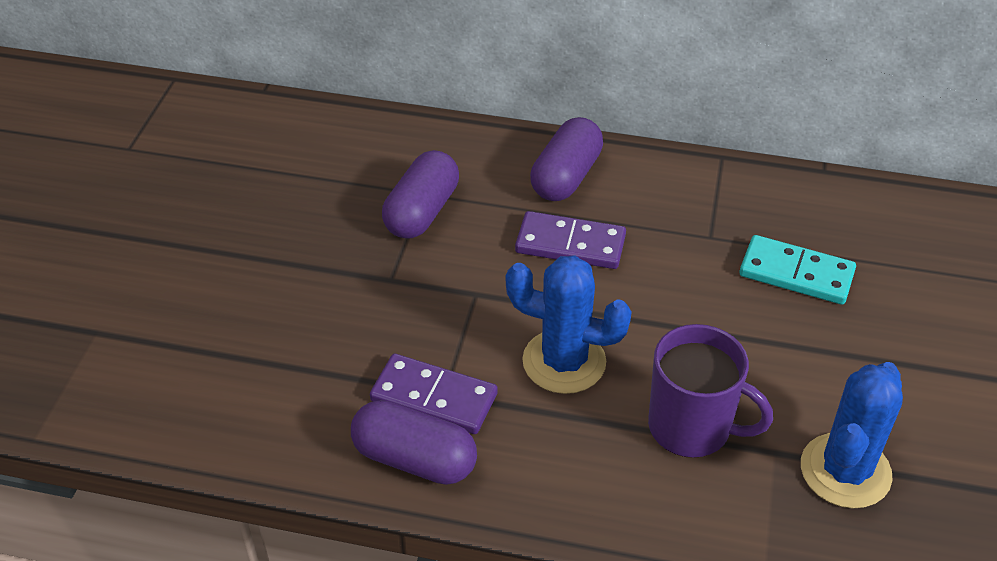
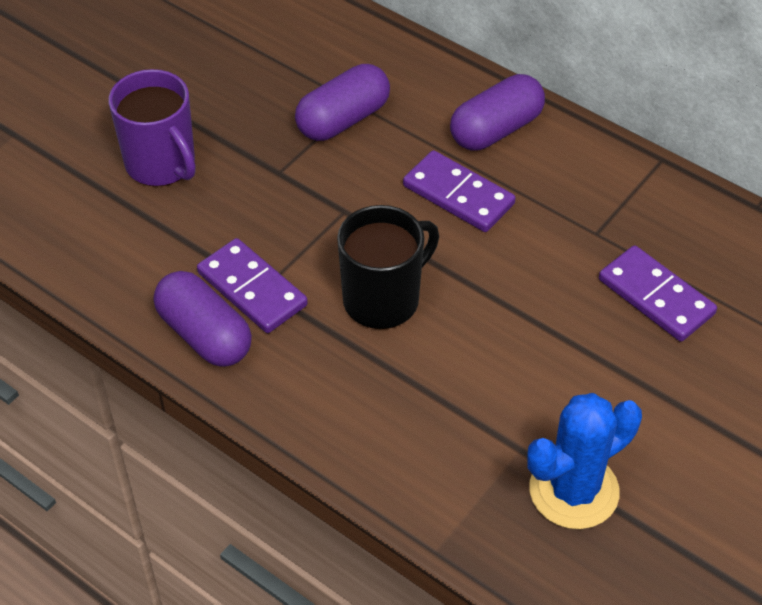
camera: 25 degrees right, 5 degrees up
(564, 362) = (383, 299): blue cactus -> black mug
(692, 427) = (459, 399): purple mug -> purple mug (161, 164)
(796, 274) = (655, 297): turquoise domino -> purple domino

